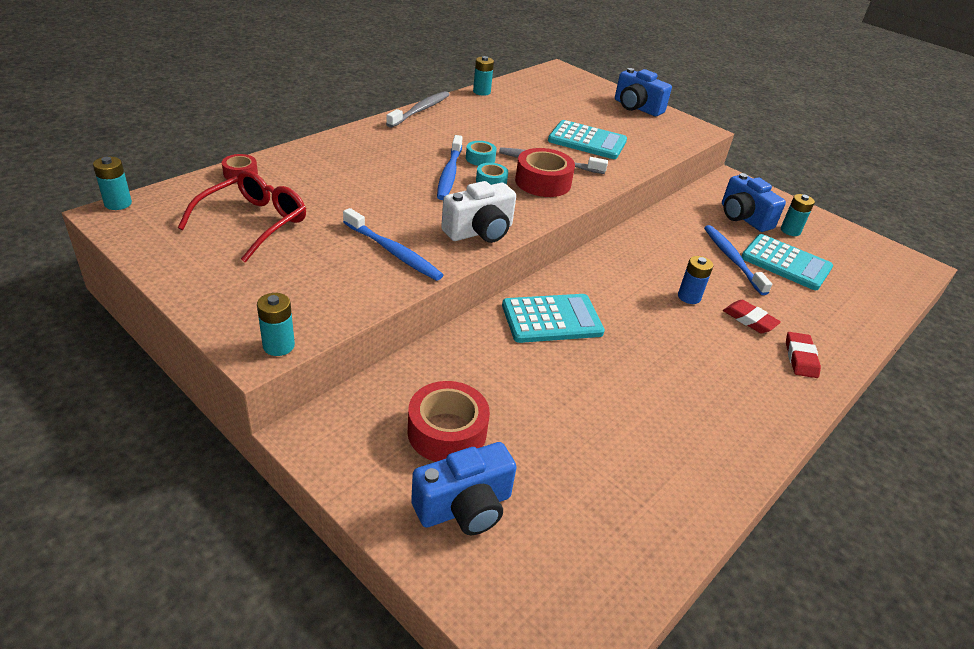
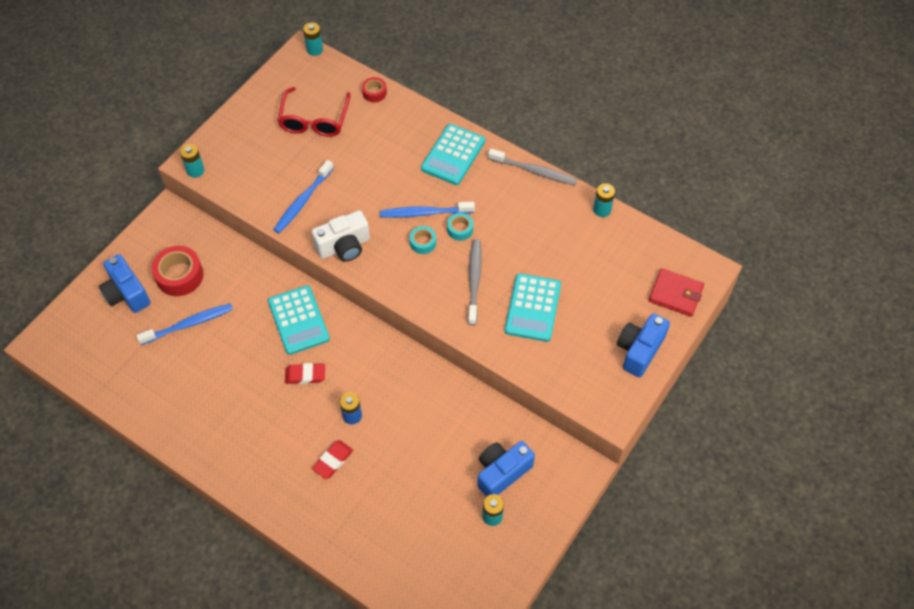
camera: 85 degrees right, 20 degrees up
(253, 223) = (314, 120): red glasses -> red glasses turned 75 degrees clockwise
(480, 232) = (344, 246): white camera -> white camera turned 75 degrees counterclockwise
(543, 182) = (436, 279): red tape -> none
(581, 84) = (675, 294): none -> red wallet
(732, 259) = (421, 455): blue toothbrush -> blue toothbrush (189, 324)
(786, 263) = (429, 503): turquoise calculator -> turquoise calculator (453, 155)
(800, 358) = (292, 494): red eraser -> red eraser (305, 375)

